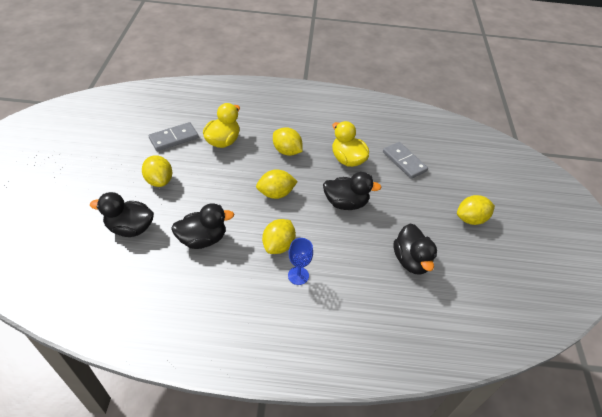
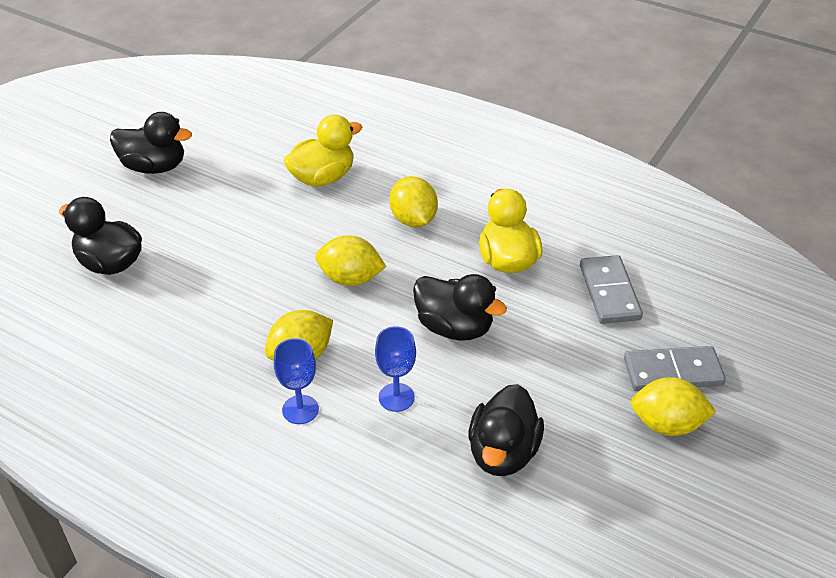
camera: 30 degrees right, 5 degrees down
(159, 181) = (191, 210): yellow lemon -> none
(174, 138) = (252, 154): grey domino -> grey domino (672, 372)
(202, 239) = (197, 310): black duck -> black duck (154, 167)
(342, 250) = (396, 397): none -> blue goblet

